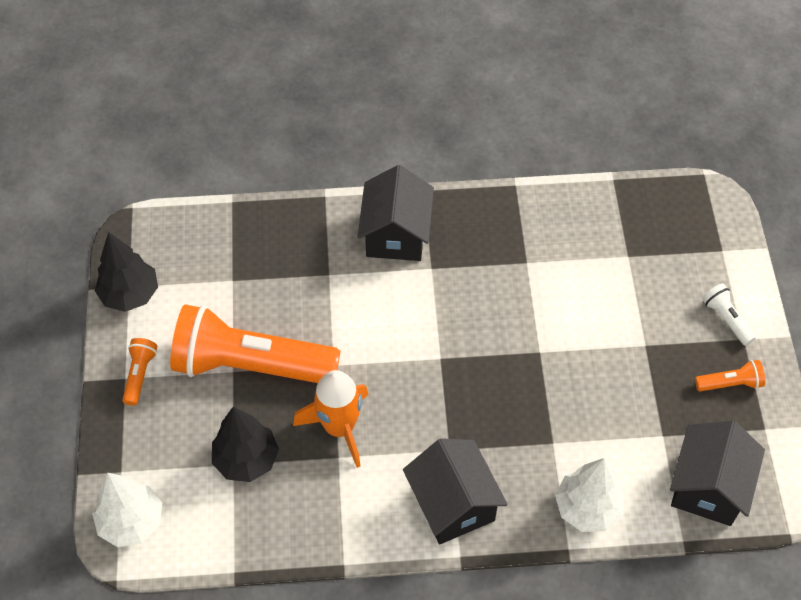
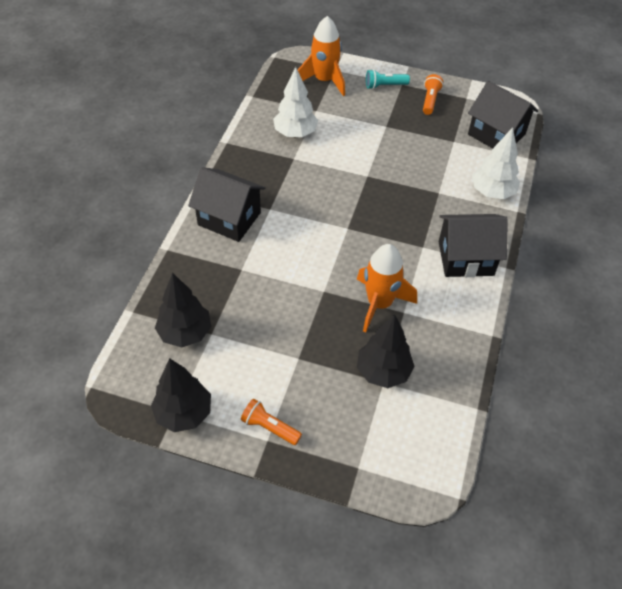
camera: 70 degrees left, 5 degrees down
(131, 522) = (409, 471): white tree -> white tree (295, 133)
(223, 257) = (185, 333): none -> black tree
(251, 365) = (298, 344): orange flashlight -> none
(691, 245) = (324, 81): none -> orange rocket
(726, 319) = (384, 86): white flashlight -> turquoise flashlight

